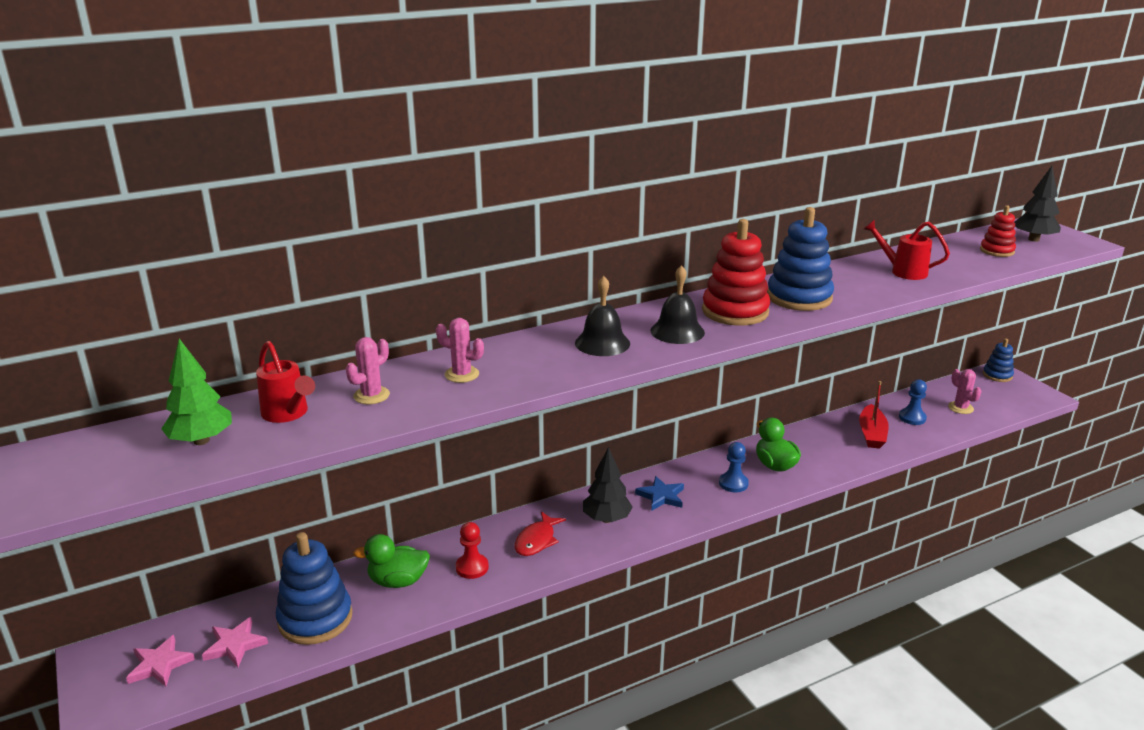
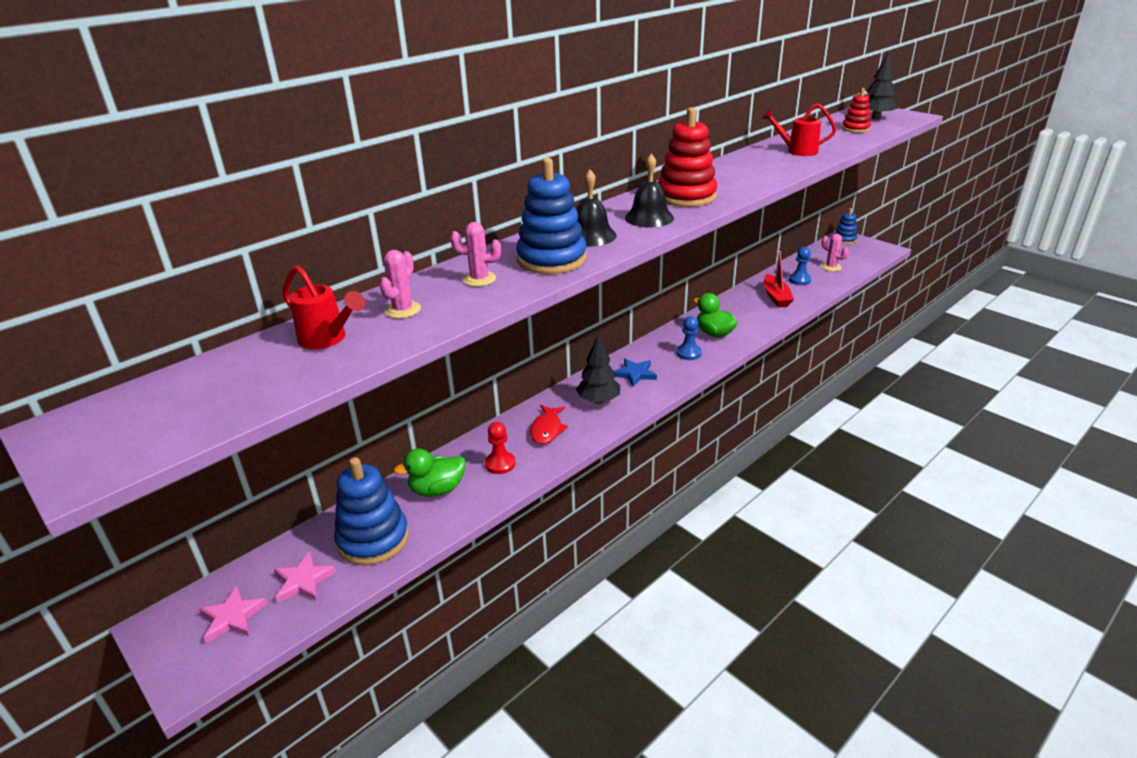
camera: 15 degrees left, 5 degrees up
(201, 441) = (249, 378): green tree -> none
(799, 297) = (730, 179): blue stacking toy -> blue stacking toy (551, 259)

